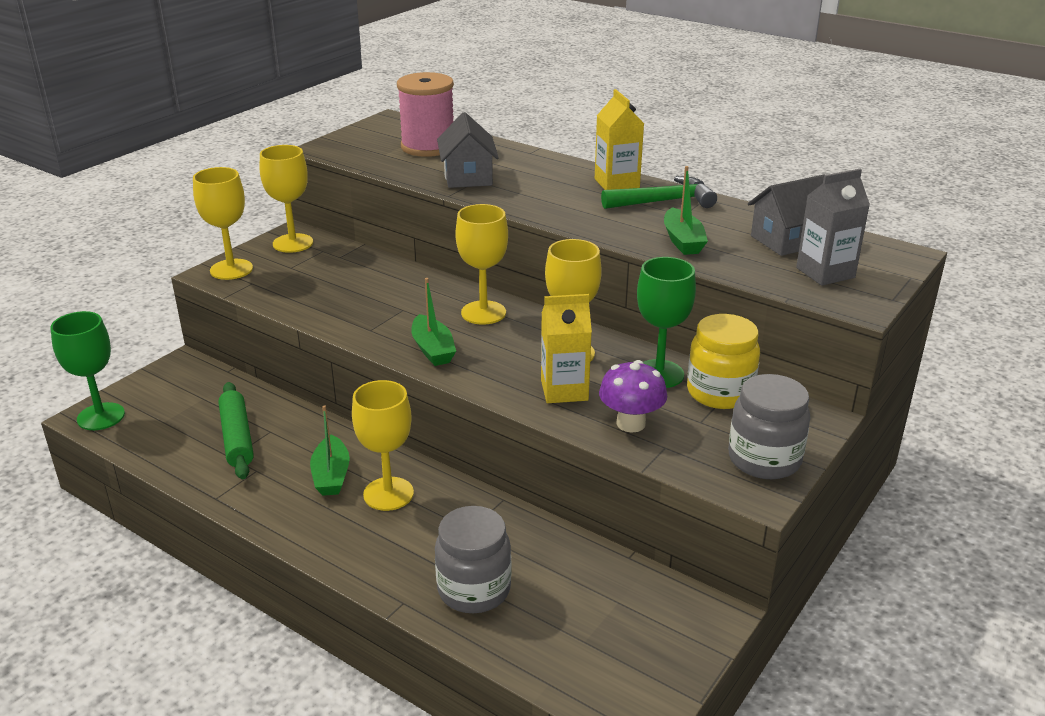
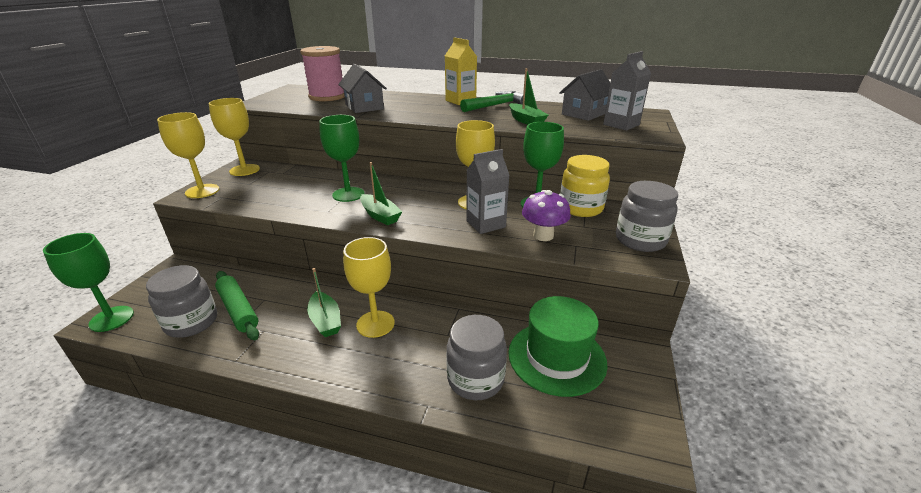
camera: 20 degrees left, 0 degrees up
(182, 441) = (191, 322): none -> grey jar
(408, 308) = (348, 194): none -> green goblet
(483, 313) = (401, 189): yellow goblet -> none
(564, 390) = (485, 224): yellow carton -> grey carton
(592, 591) = (556, 357): none -> green hat

